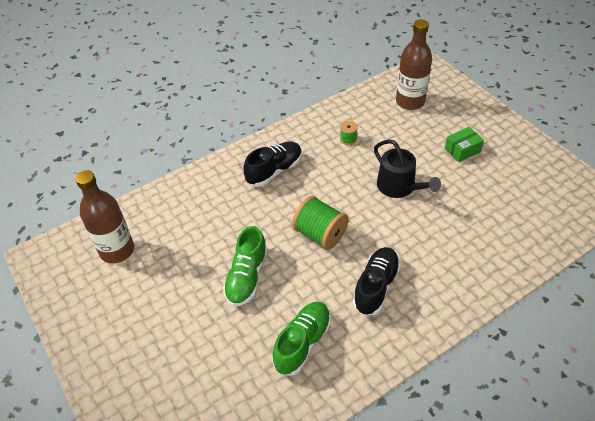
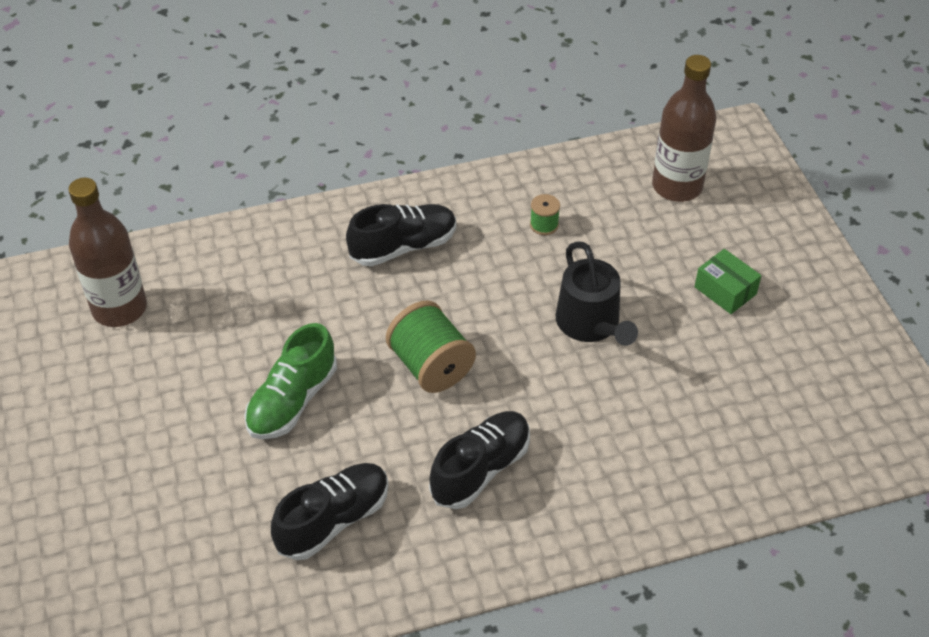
camera: 15 degrees right, 0 degrees up
(302, 343) = (333, 520): green shoe -> black shoe
(462, 150) = (725, 290): green box -> green box turned 60 degrees clockwise

